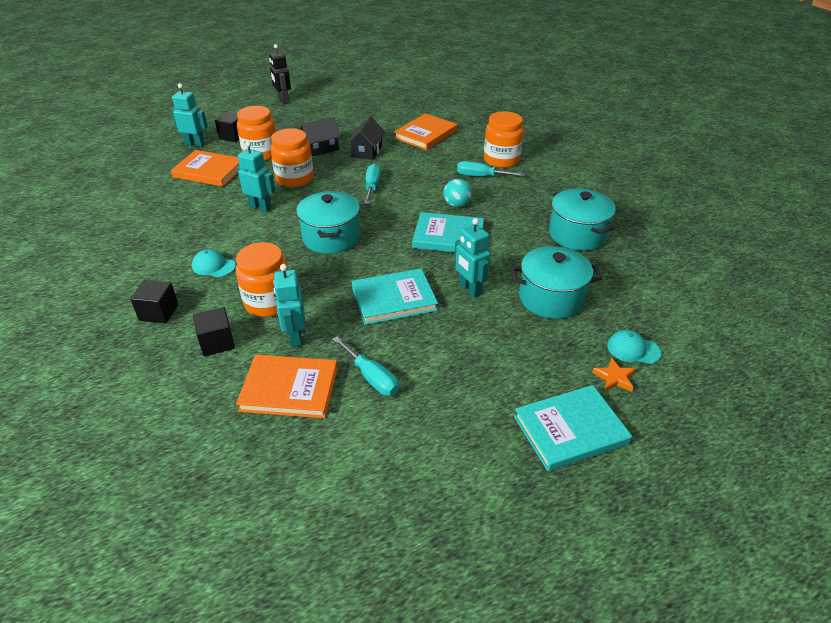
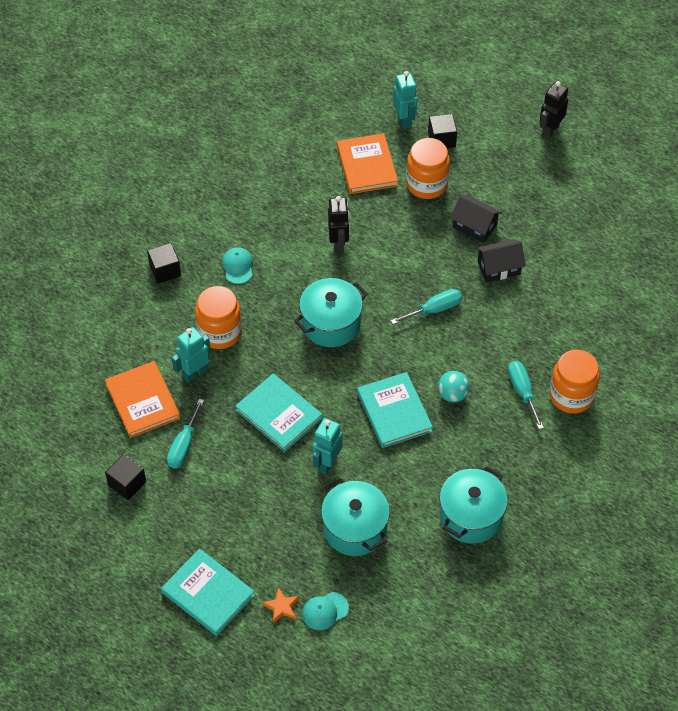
camera: 60 degrees right, 15 degrees up
(217, 342) = (158, 328): black cube -> black cube (127, 483)
(260, 207) = (338, 244): turquoise robot -> black robot
(295, 179) = (403, 240): orange jar -> none
(425, 134) = (576, 301): orange book -> none
(633, 349) = (325, 611): turquoise cap -> turquoise cap turned 105 degrees counterclockwise

